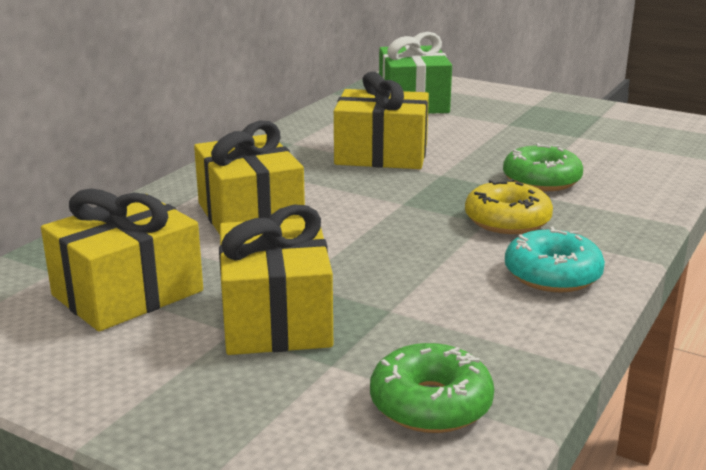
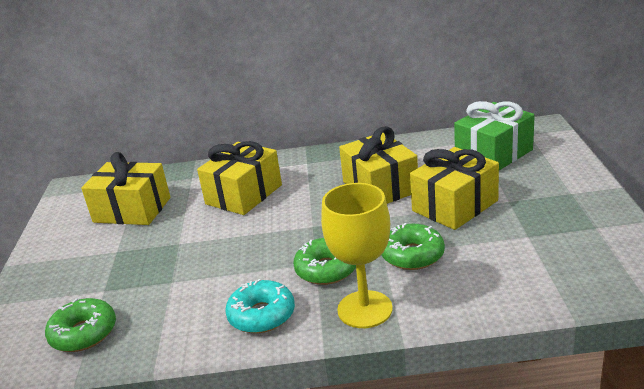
camera: 60 degrees right, 5 degrees up
(276, 318) = (137, 255): yellow gift -> yellow gift (455, 206)
(507, 221) = (326, 269): yellow donut -> green donut
(610, 225) = (365, 309): none -> yellow goblet

